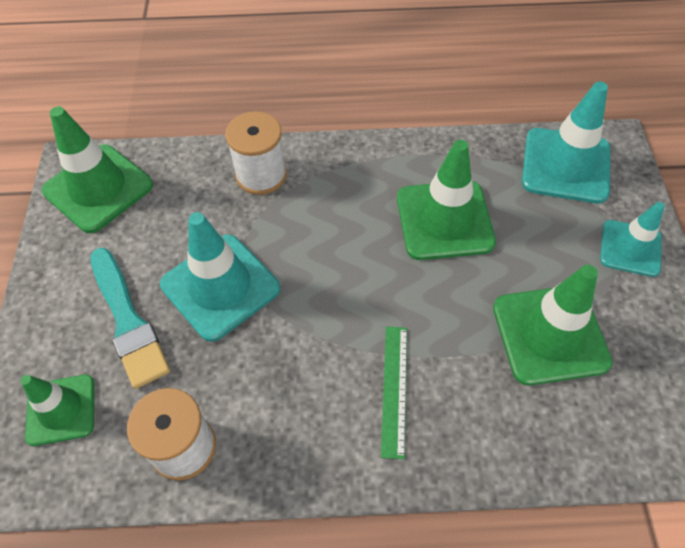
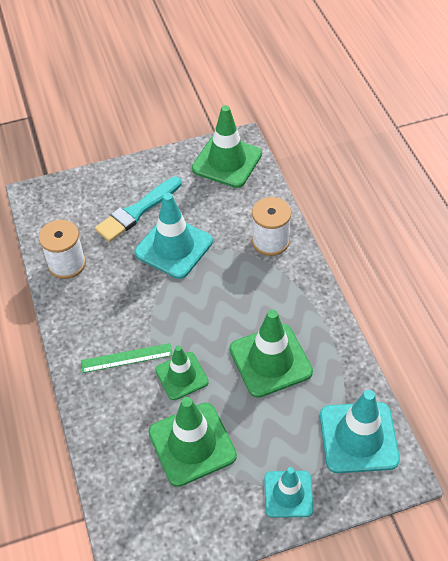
camera: 75 degrees right, 5 degrees down
(61, 410) = (76, 203): green traffic cone -> green traffic cone (181, 376)

